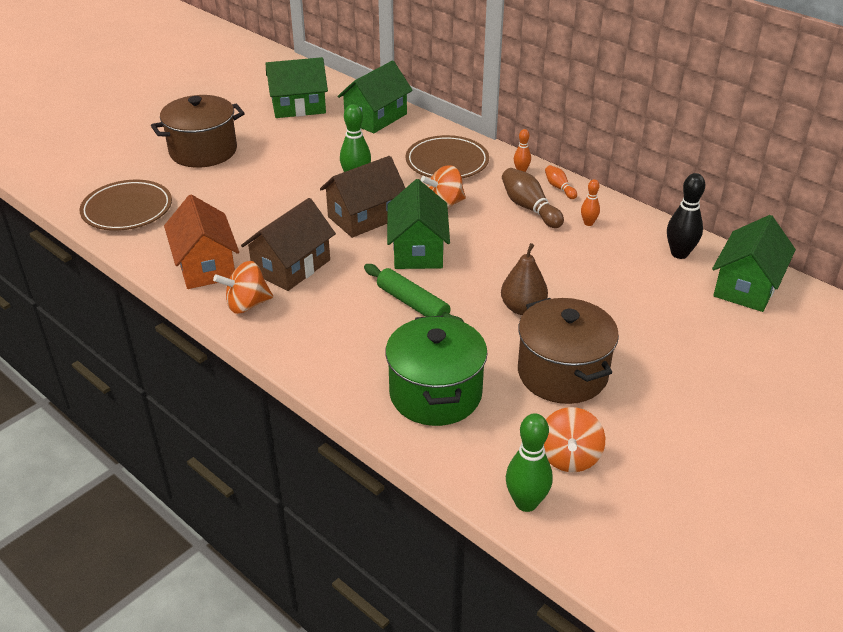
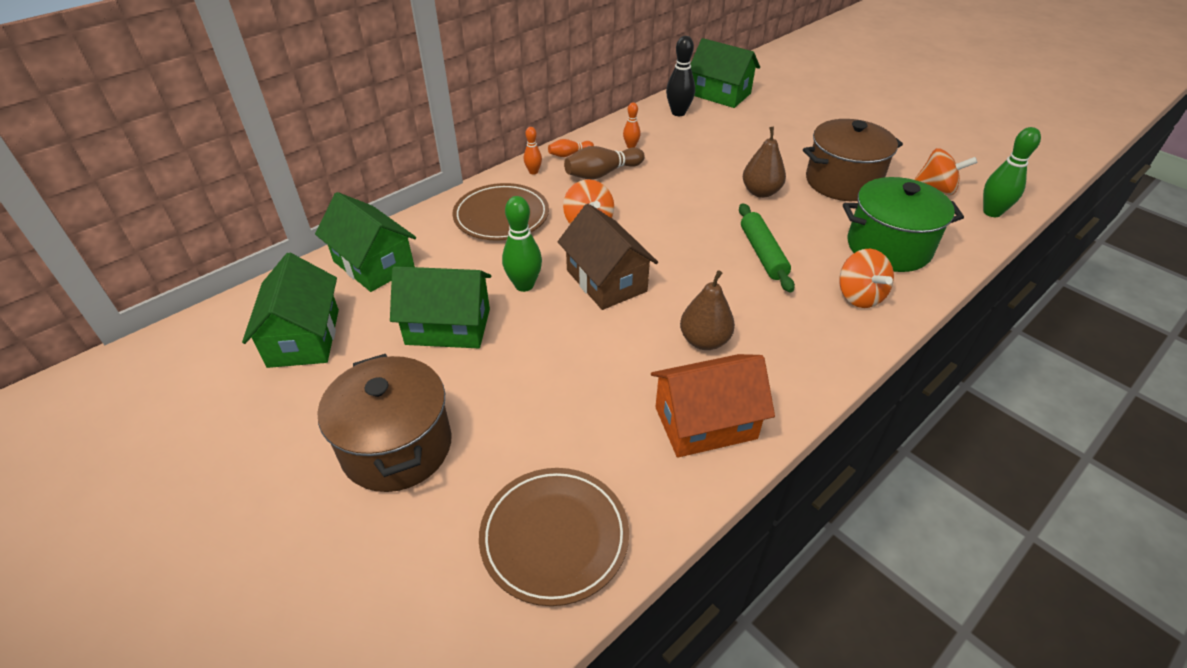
camera: 85 degrees left, 5 degrees up
(247, 304) = (781, 378): orange spinning top -> orange spinning top (859, 296)
(291, 267) = (704, 341): brown house -> brown pear
(412, 304) = (763, 253): green rolling pin -> green rolling pin turned 60 degrees counterclockwise
(418, 250) = (671, 245): green house -> green house (448, 326)

